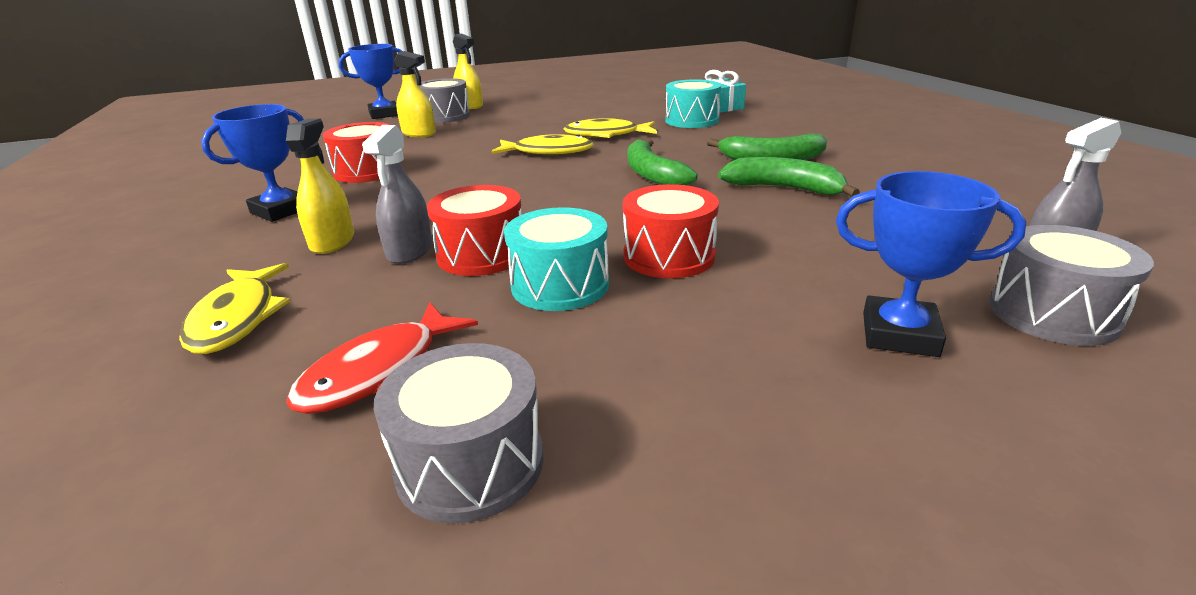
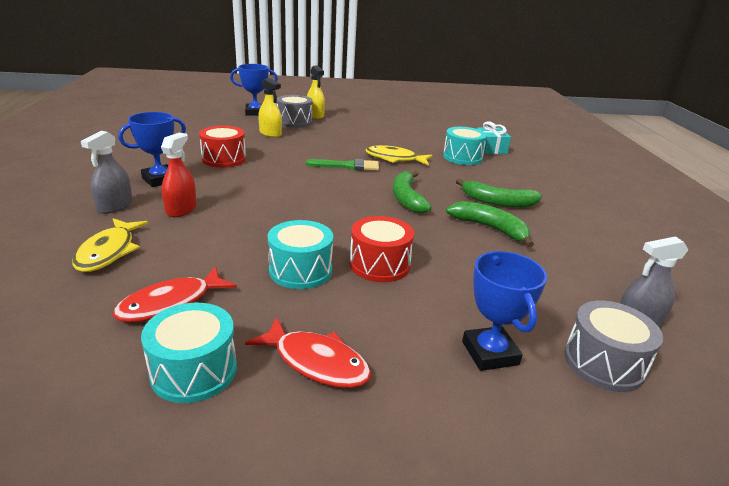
camera: 10 degrees right, 0 degrees up
(332, 241) = (181, 209): yellow spray bottle -> red spray bottle
(410, 251) = (223, 226): grey spray bottle -> grey spray bottle (115, 206)
(470, 463) = (194, 371): grey drum -> turquoise drum
(481, 255) = (264, 238): red drum -> none
(548, 152) = (347, 166): yellow fish -> green brush
(662, 403) = (316, 362): none -> red fish
(899, 334) = (489, 353): blue trophy -> blue trophy turned 45 degrees clockwise

